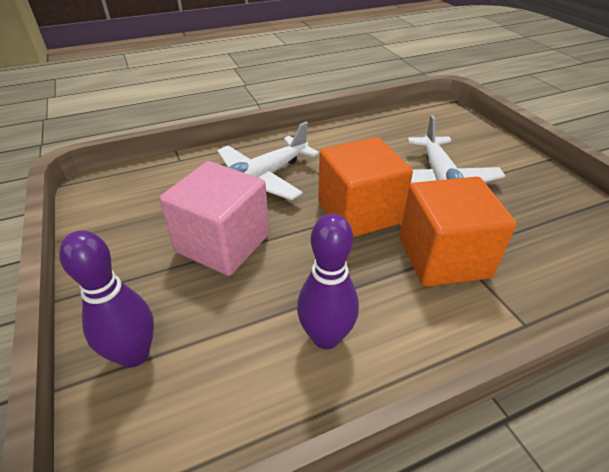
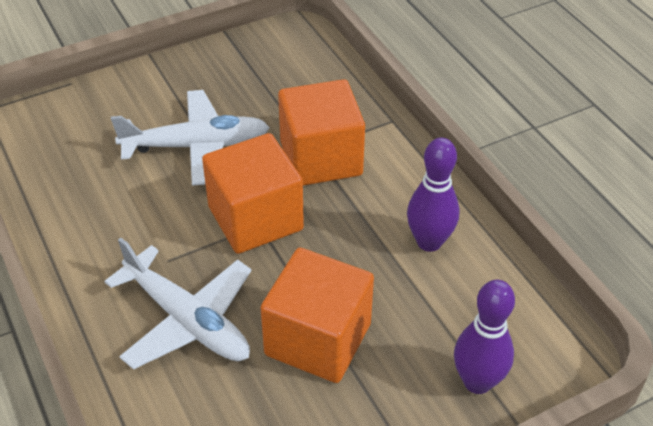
camera: 95 degrees left, 5 degrees up
(223, 243) = (318, 339): pink cube -> orange cube

